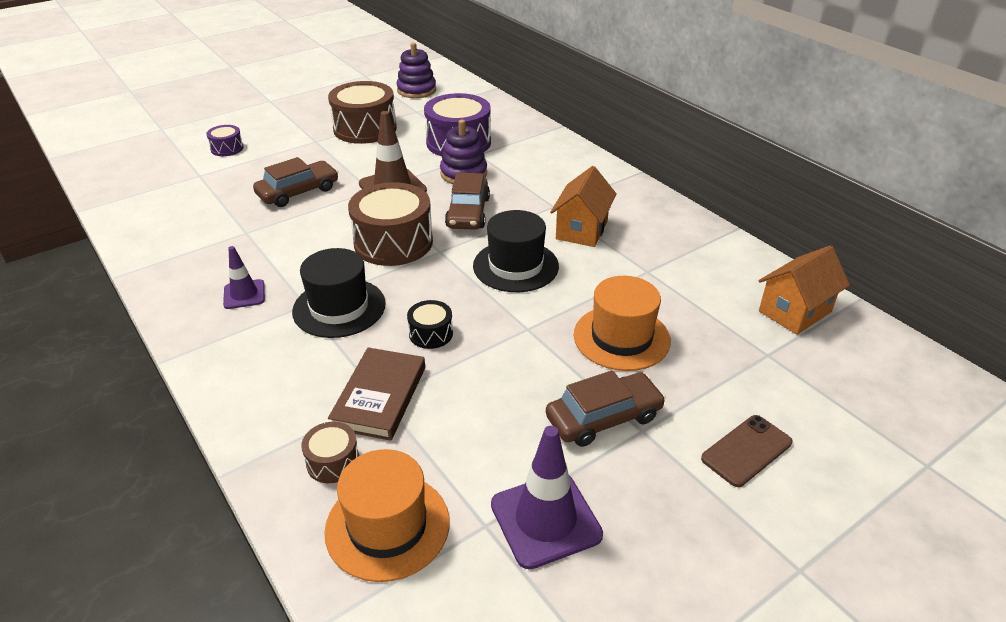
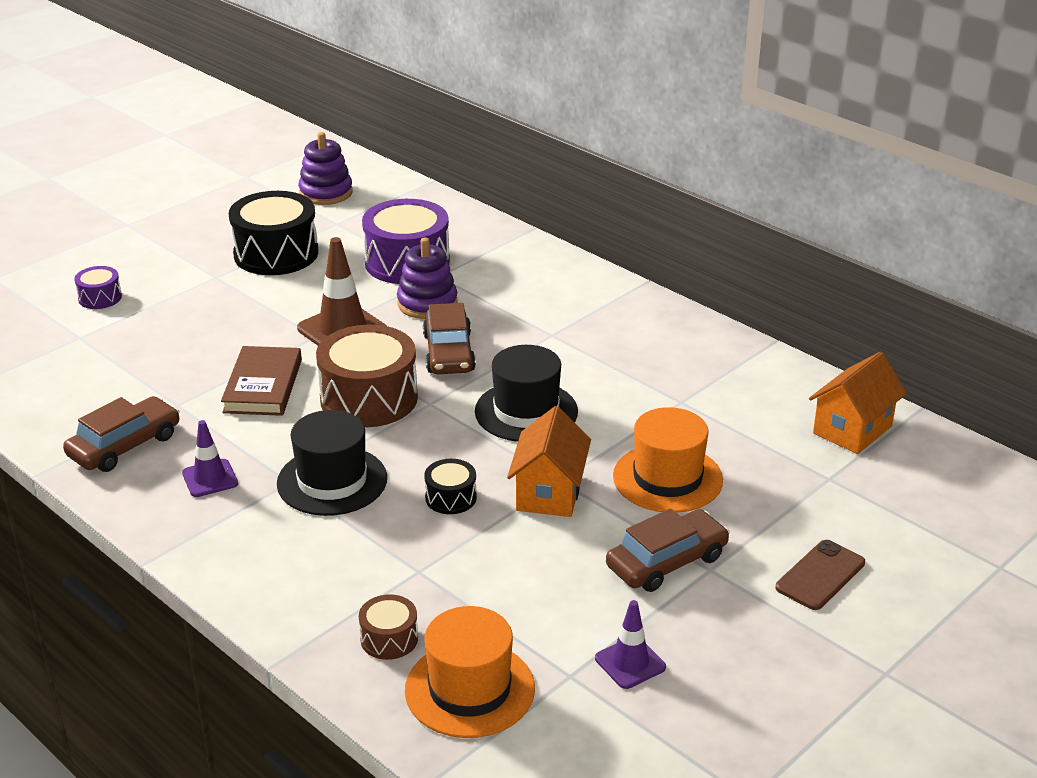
camera: 10 degrees left, 5 degrees down
(298, 192) = (222, 347): brown car -> brown car (125, 446)
(365, 128) = (276, 254): brown drum -> black drum
(379, 397) = (416, 570): brown book -> brown book (263, 386)
(545, 519) = (630, 663): purple traffic cone -> purple traffic cone, size x0.59
(581, 230) = (593, 361): orange house -> orange house (549, 493)

